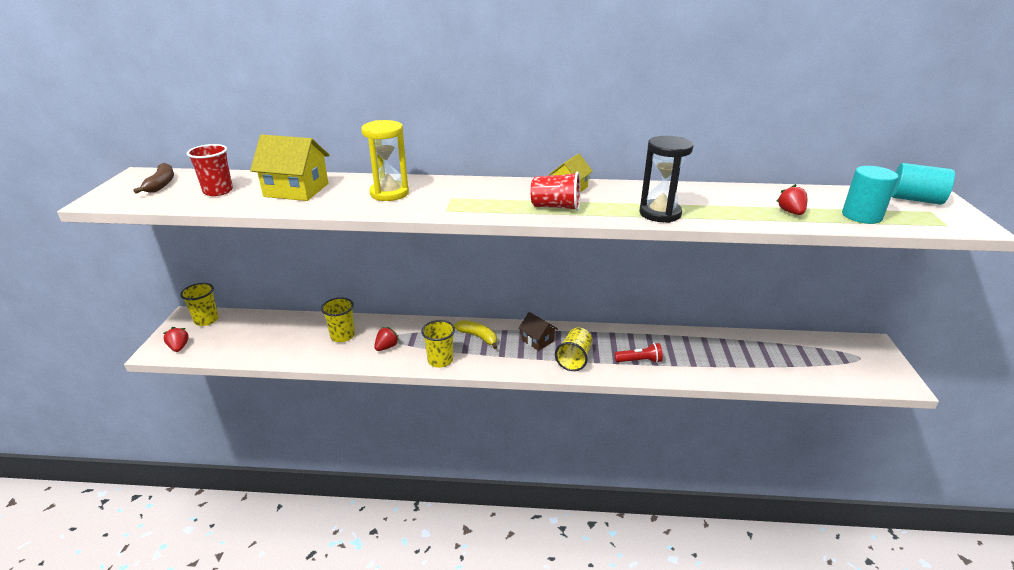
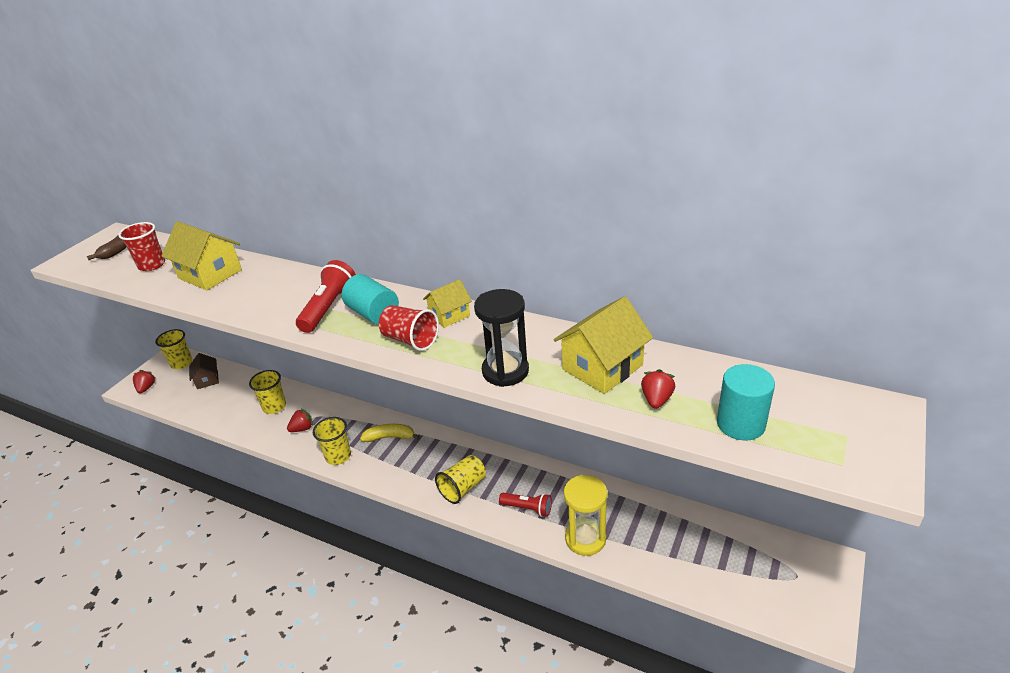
camera: 25 degrees right, 5 degrees up
(389, 193) = (280, 292): yellow hourglass -> yellow hourglass (585, 539)
(452, 197) = (328, 308): none -> red flashlight
(478, 337) = (390, 437): yellow banana -> yellow banana turned 60 degrees counterclockwise
(537, 340) = (442, 456): brown house -> brown house (207, 379)
(729, 201) = (602, 367): none -> yellow house
(915, 199) = (848, 411): turquoise cylinder -> turquoise cylinder (373, 314)

